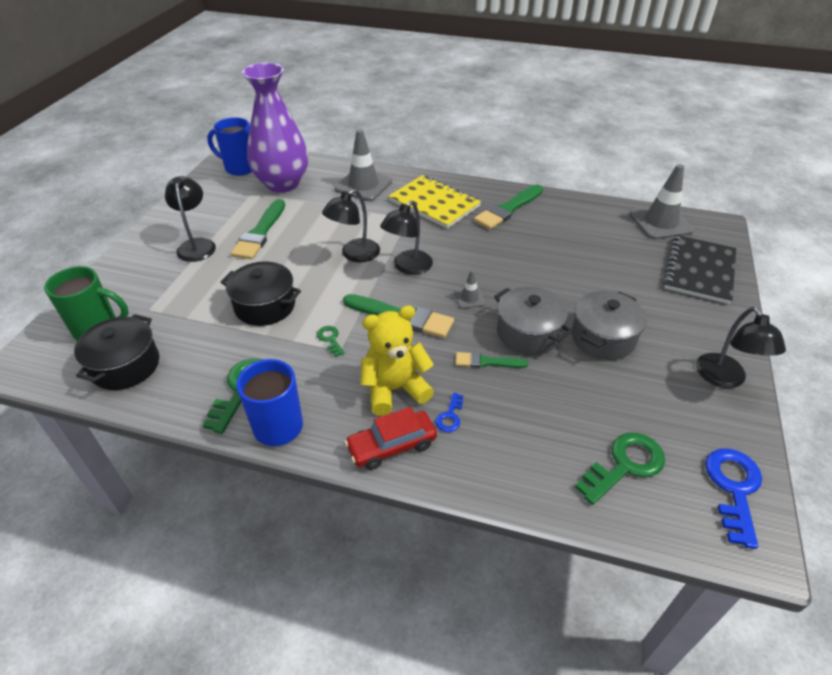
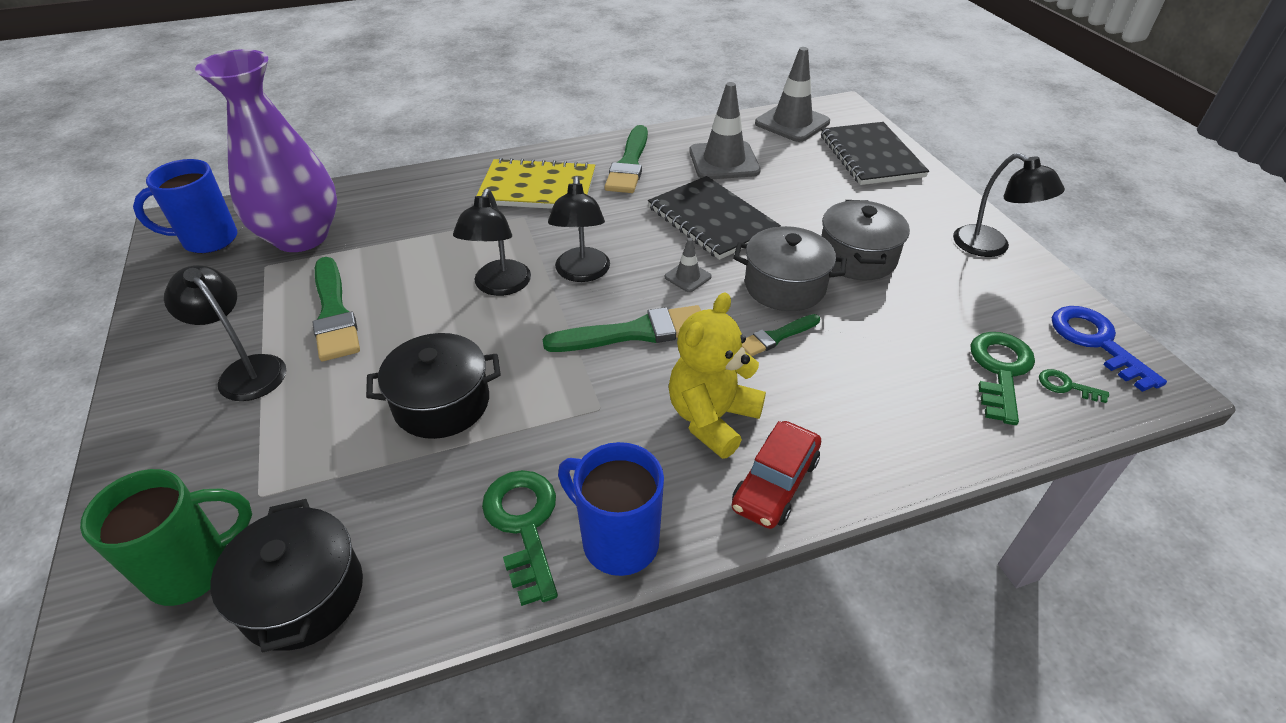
camera: 35 degrees left, 0 degrees up
(330, 339) = (574, 401): green key -> green key (1066, 386)
(363, 185) = (423, 199): grey traffic cone -> grey traffic cone (724, 161)
(450, 416) = (800, 415): blue key -> none
(525, 268) = (712, 220): none -> black notebook

